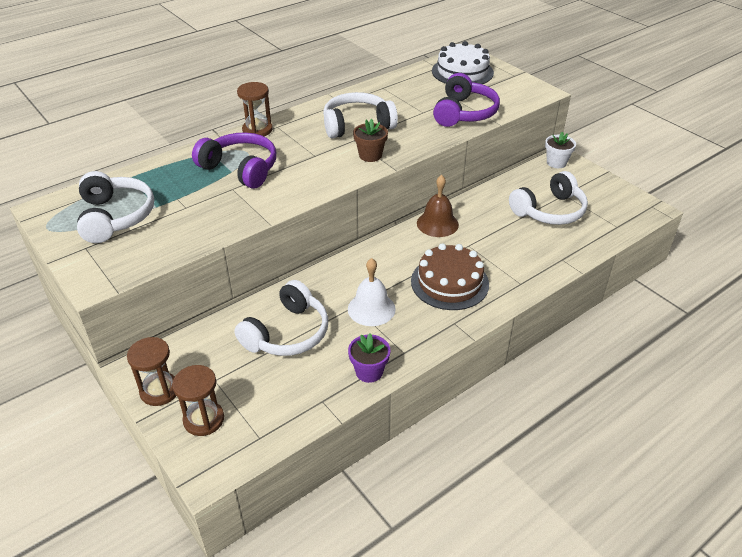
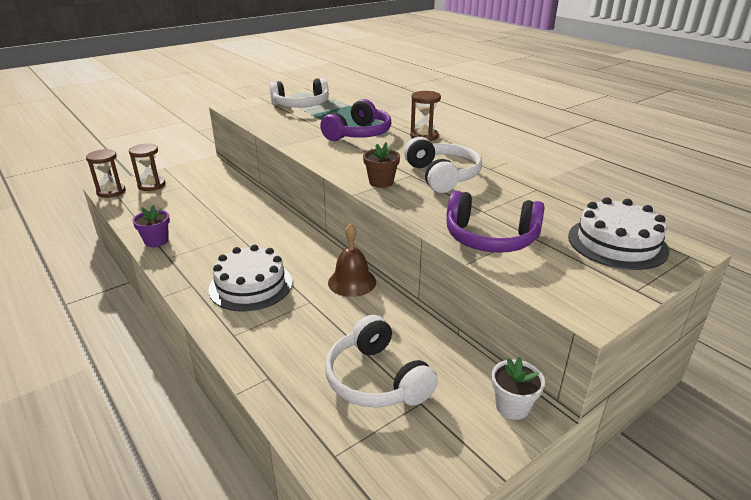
camera: 90 degrees right, 10 degrees down
(160, 391) = (185, 171): brown hourglass -> brown hourglass (111, 192)
(287, 333) = (217, 207): white headphones -> none
(371, 309) = (230, 242): white bell -> none
(449, 282) = (251, 285): brown cake -> white cake

